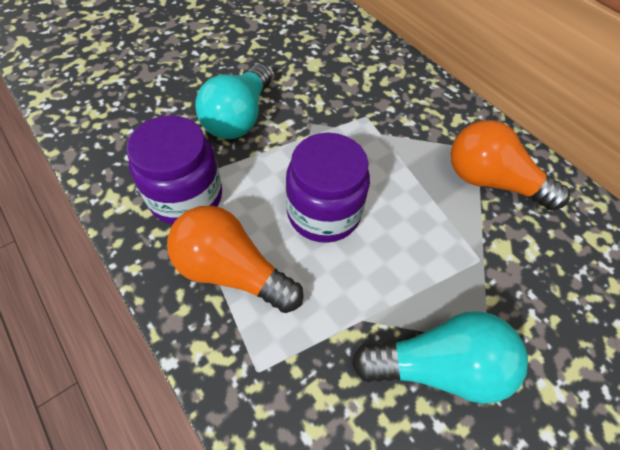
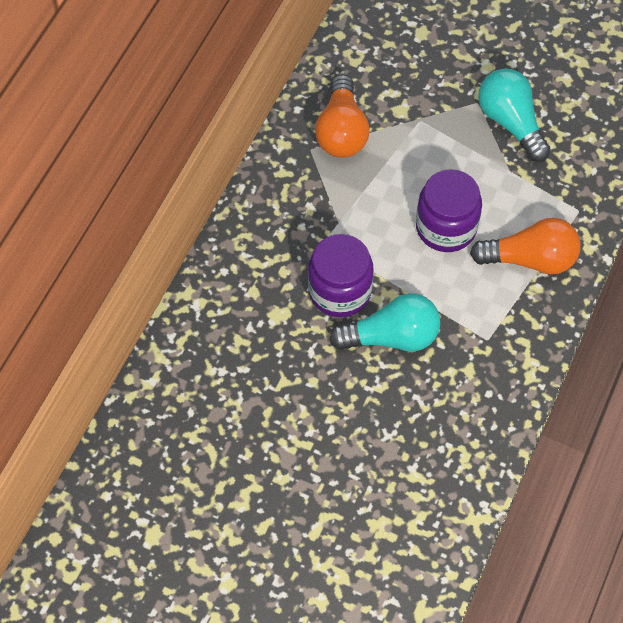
camera: 115 degrees left, 5 degrees up
(186, 197) = (495, 324): purple jar -> purple jar (340, 291)
(232, 271) = (530, 259): orange light bulb -> orange light bulb turned 90 degrees counterclockwise

